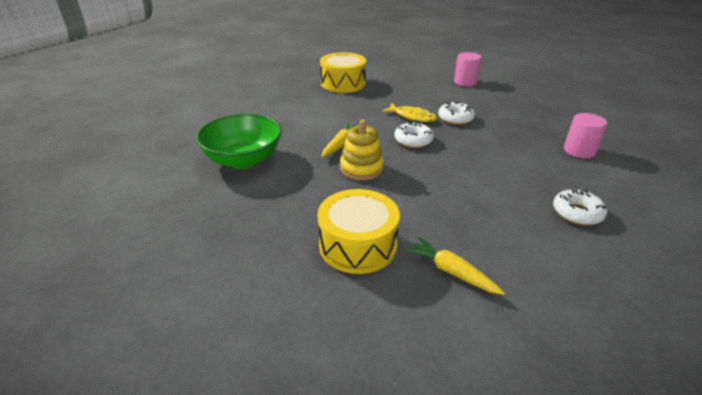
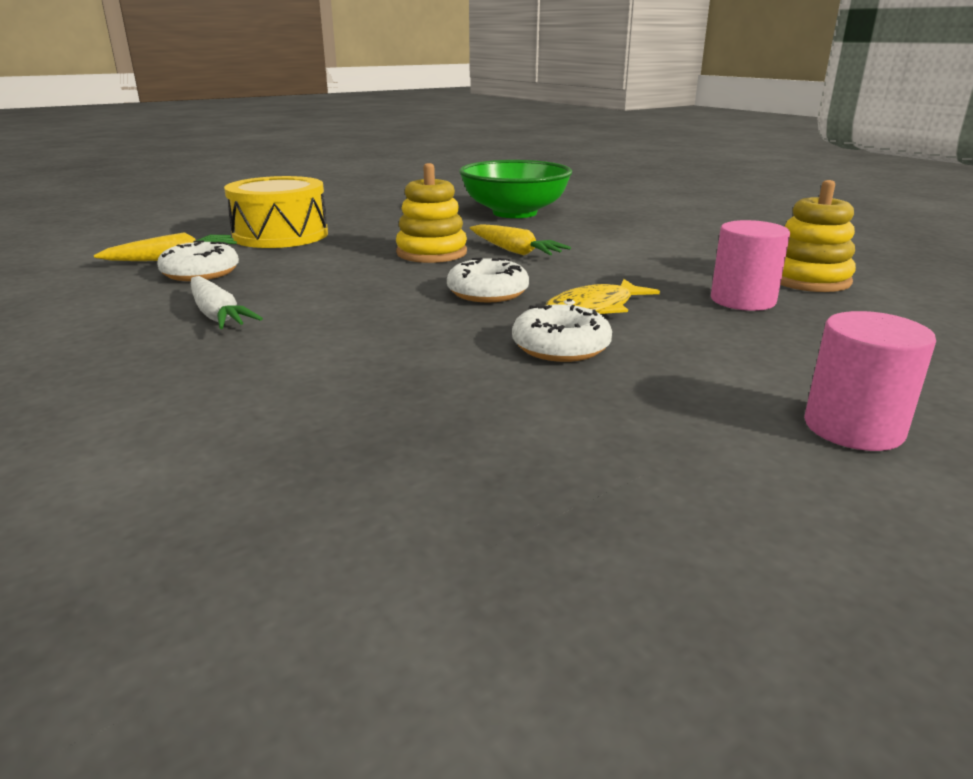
camera: 110 degrees right, 10 degrees down
(343, 83) = (808, 280): yellow drum -> yellow stacking toy
(510, 201) = (217, 315): none -> white carrot
(577, 213) = (103, 353): white donut -> white donut (200, 273)
(579, 151) = (246, 451): pink cylinder -> pink cylinder (742, 300)

